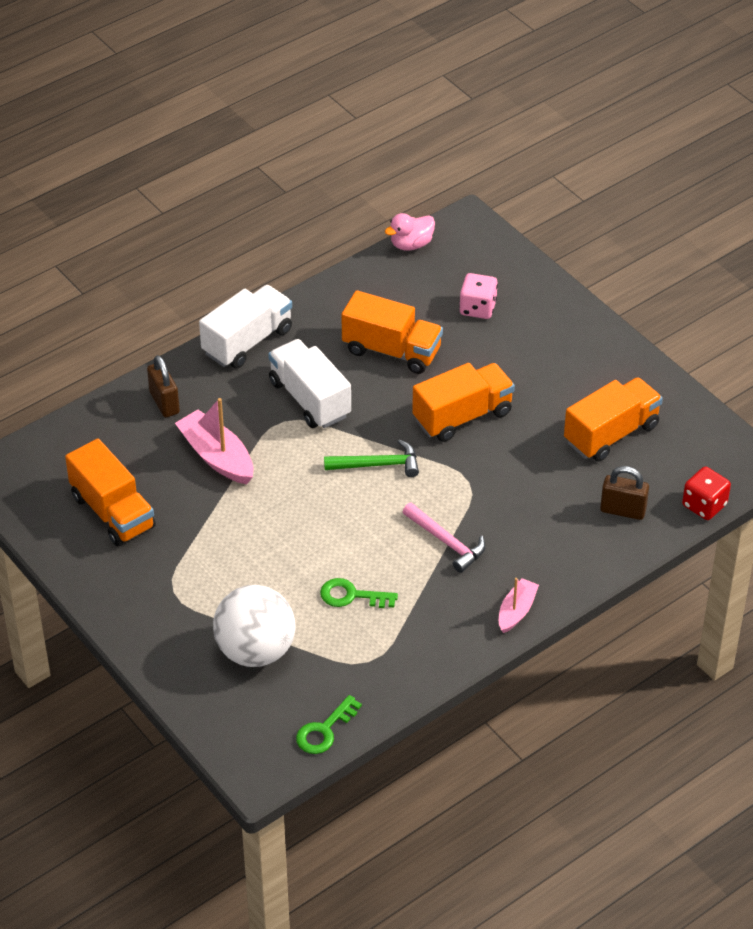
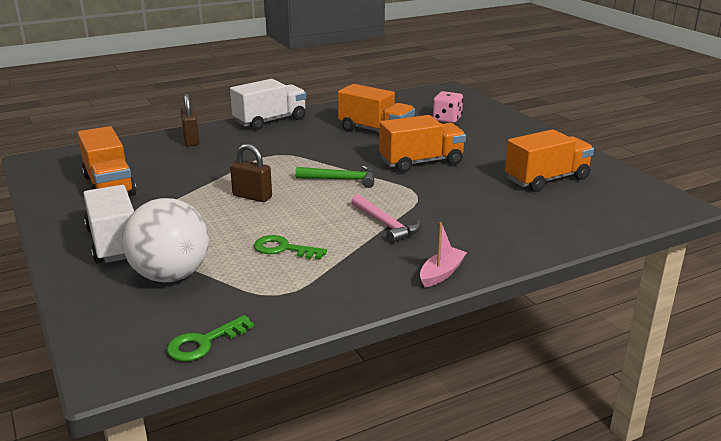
camera: 10 degrees right, 20 degrees down
(217, 457) = (213, 166): pink boat -> none
(310, 399) = (302, 146): white truck -> white truck (114, 243)
(411, 244) = (406, 94): pink duck -> none
(623, 510) = (555, 220): brown padlock -> brown padlock (252, 197)
(704, 505) = (634, 223): red dice -> none

